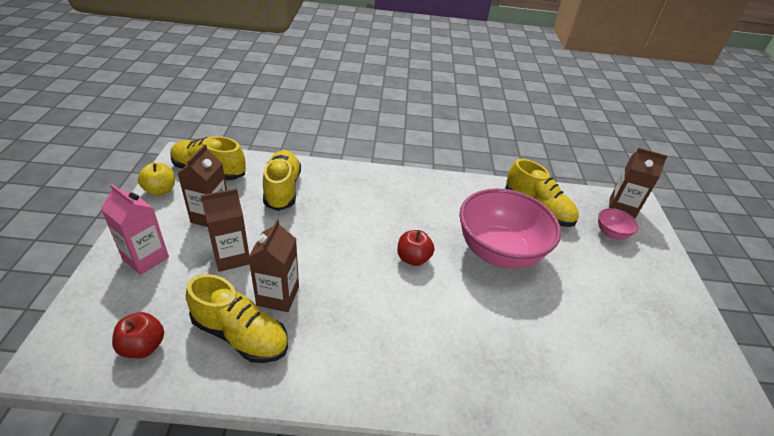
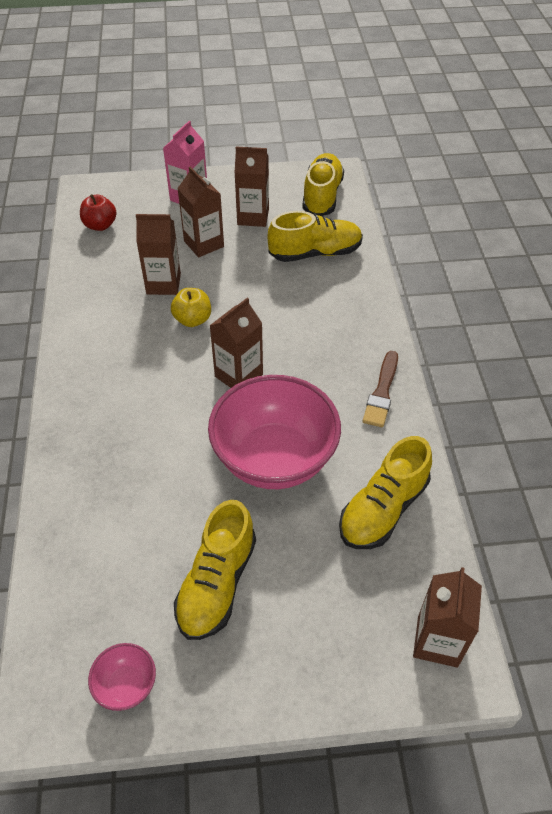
camera: 85 degrees right, 10 degrees up
(160, 190) = (278, 176): yellow apple -> yellow apple (193, 319)
(240, 335) = (118, 272): yellow shoe -> yellow shoe (217, 584)
(413, 258) = (239, 375): red apple -> brown carton
(441, 188) = (382, 392): none -> brown brush
(611, 233) = (362, 611): pink bowl -> pink bowl (126, 685)

